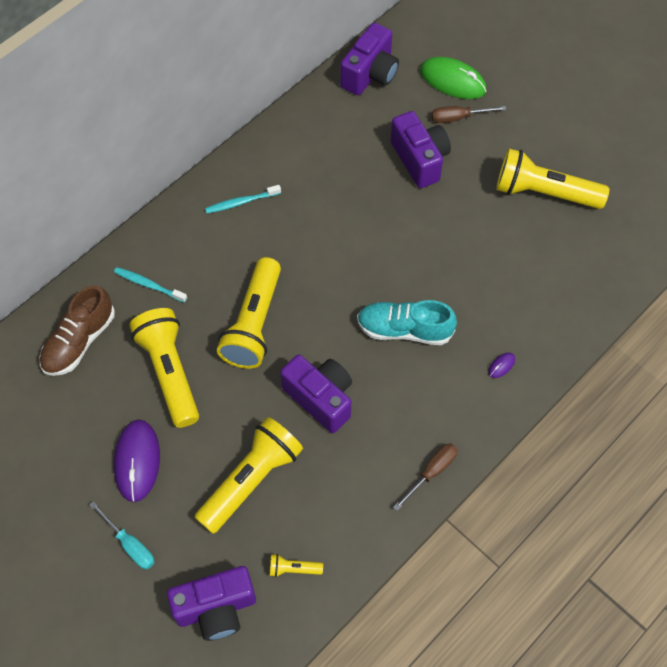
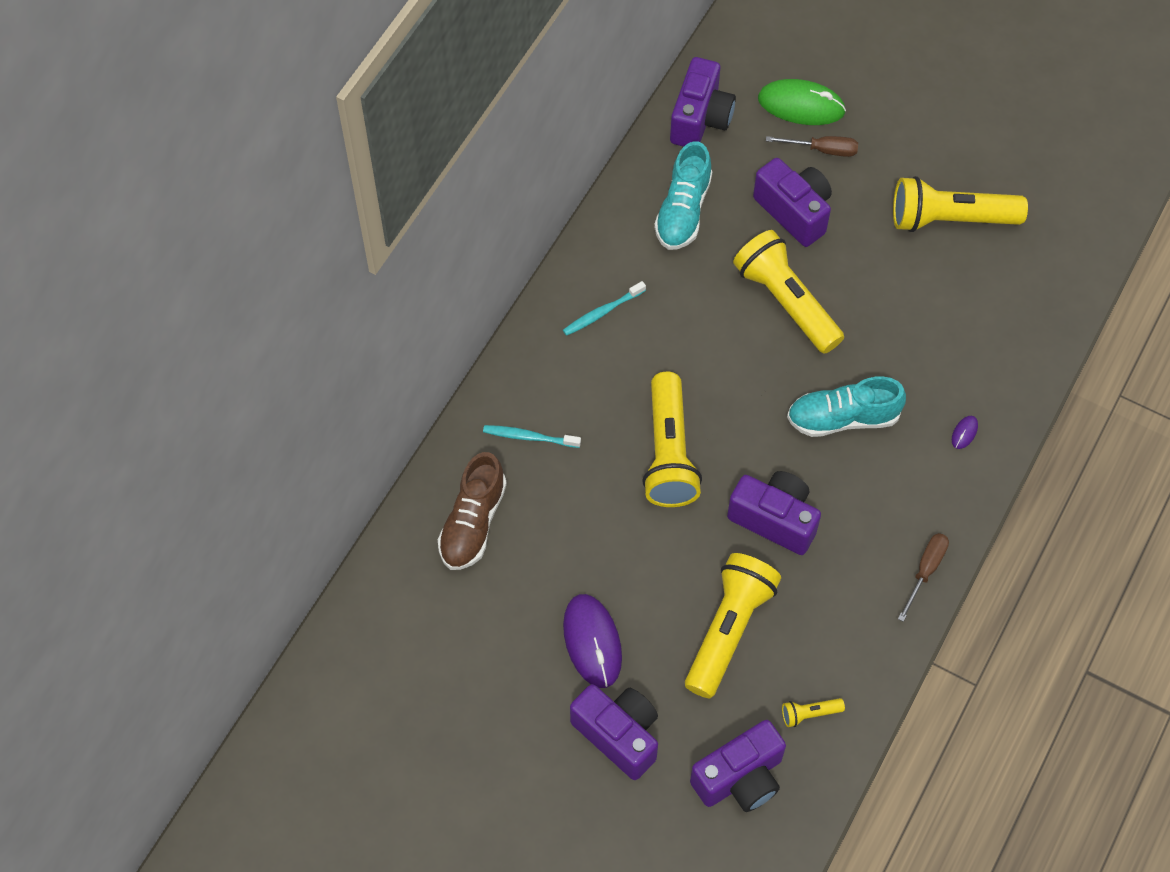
camera: 15 degrees left, 0 degrees up
(130, 544) = (618, 735): turquoise screwdriver -> purple camera
(169, 372) = (591, 532): yellow flashlight -> yellow flashlight (786, 301)
(332, 139) = (683, 211): none -> turquoise shoe
(458, 117) = (822, 150): brown screwdriver -> brown screwdriver turned 150 degrees counterclockwise

